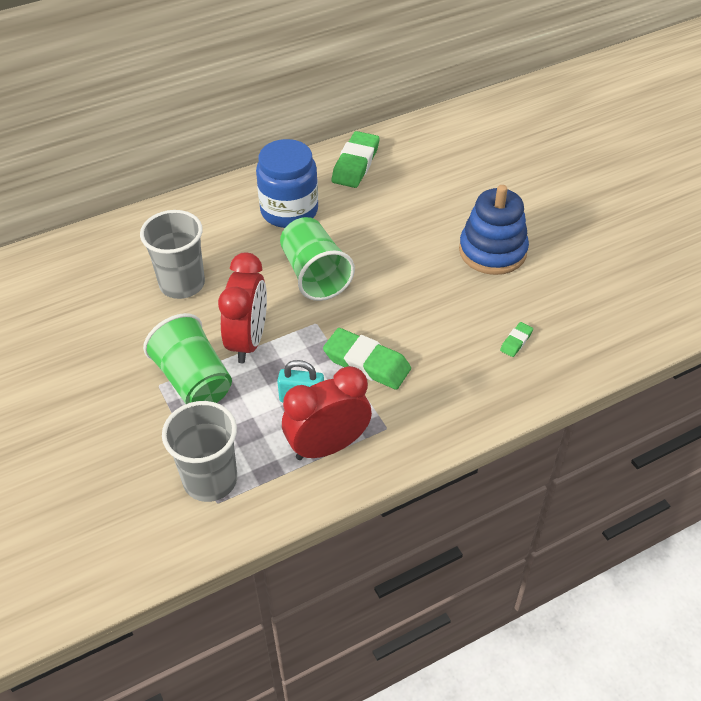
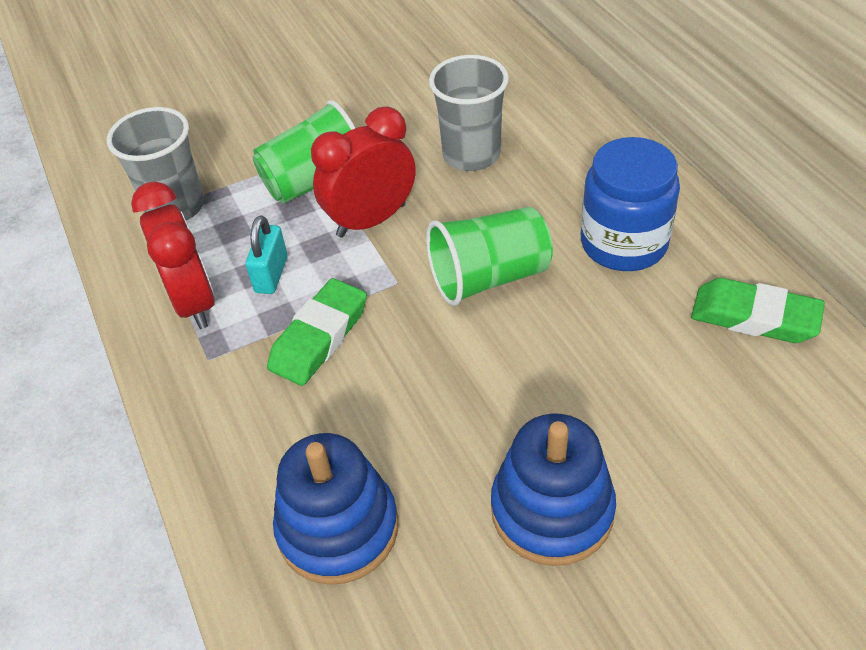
camera: 95 degrees right, 0 degrees up
(248, 341) = (371, 220): red clock -> red clock turned 135 degrees clockwise
(516, 341) = (338, 528): green eraser -> blue stacking toy

